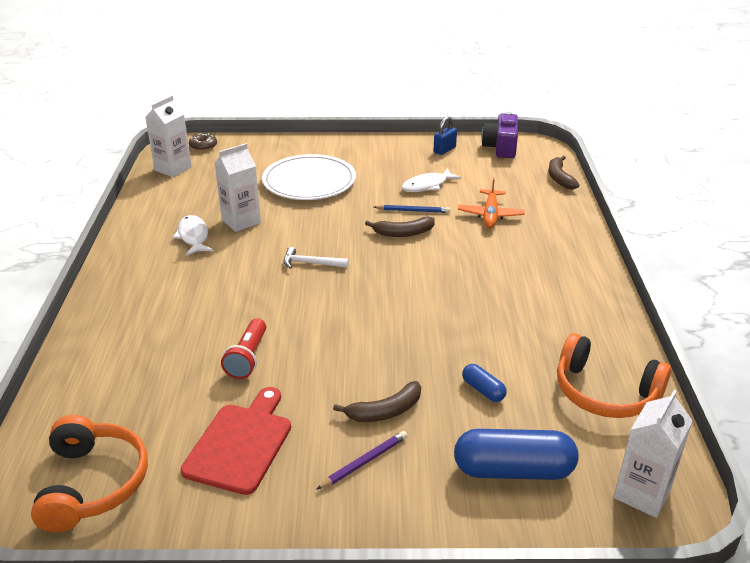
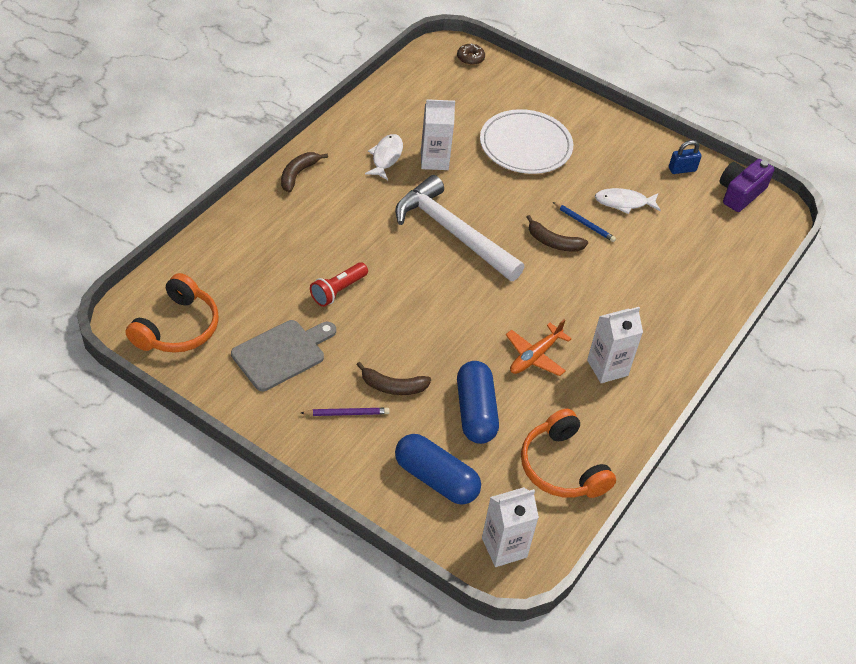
camera: 30 degrees right, 15 degrees up
(173, 169) = (425, 73): white carton -> white carton (607, 368)
(240, 444) = (282, 353): red cutting board -> grey cutting board
(311, 263) = (453, 232): white hammer -> white hammer, size x2.46
(483, 390) = (475, 412): blue capsule -> blue capsule, size x2.05
(490, 215) = (647, 263): orange plane -> orange plane (535, 356)
(559, 178) = (756, 258): brown banana -> brown banana (298, 174)

